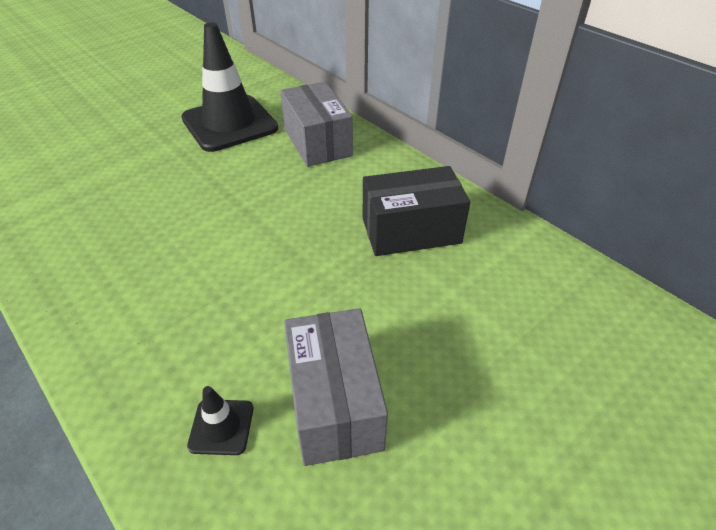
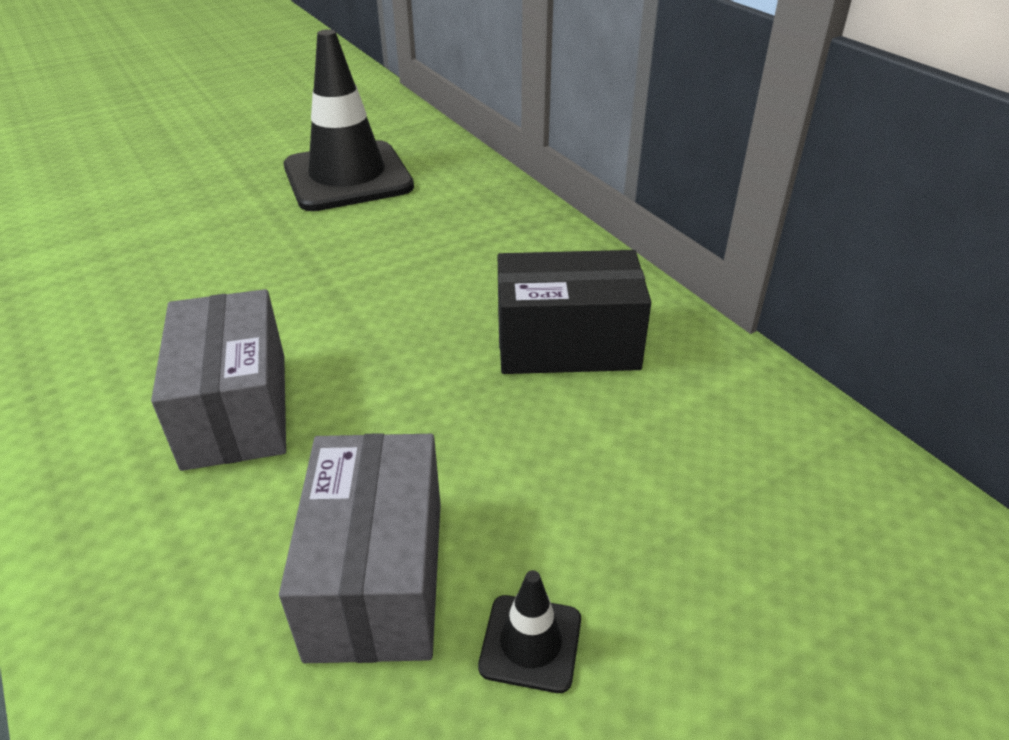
camera: 10 degrees right, 5 degrees down
(221, 427) = (200, 587): black traffic cone -> black traffic cone (530, 643)
(317, 142) = (464, 211): grey box -> grey box (236, 409)

